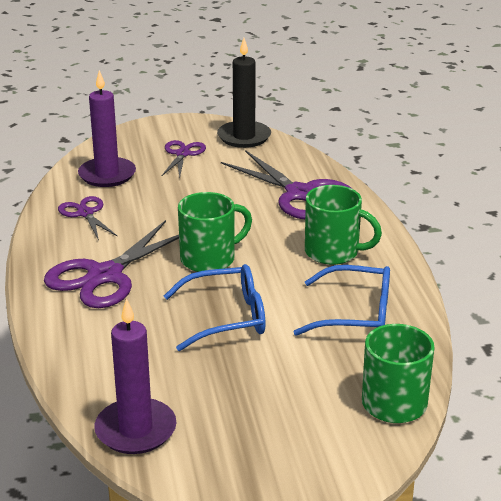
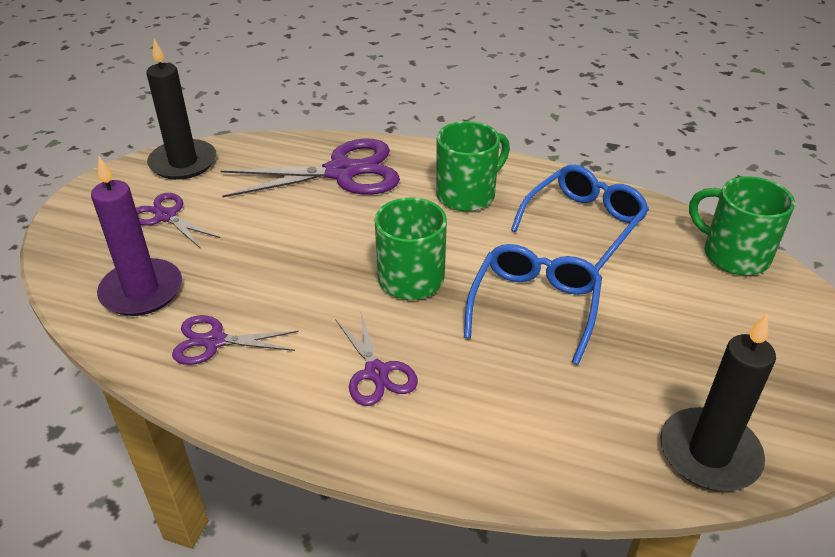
camera: 60 degrees left, 10 degrees up
(105, 275) = (376, 372): purple scissors -> purple scissors, size x0.55
(135, 430) = (709, 453): purple candle -> black candle

